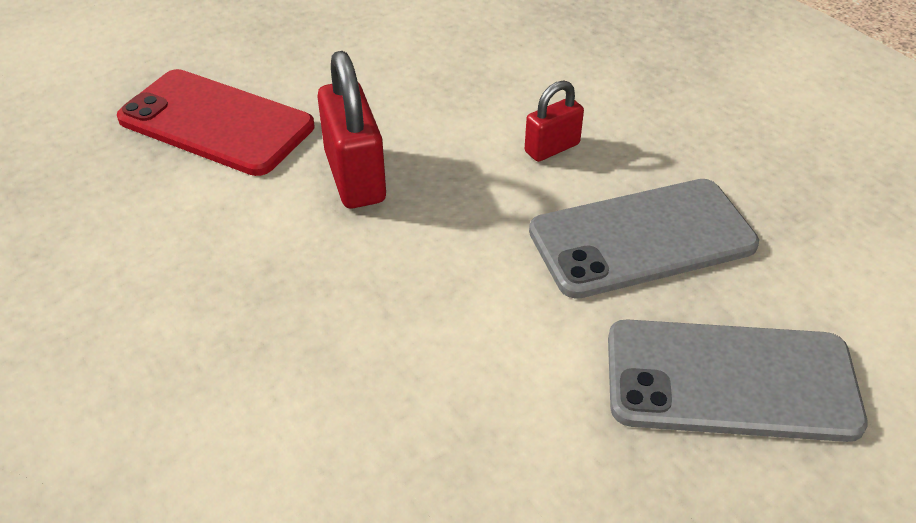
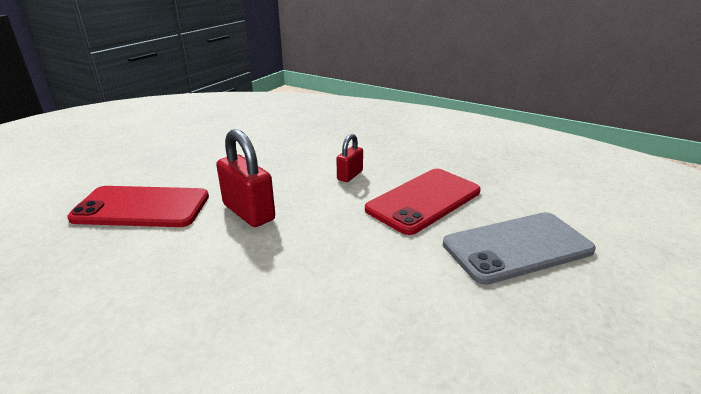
camera: 25 degrees left, 15 degrees down
(642, 238) = (424, 200): grey phone -> red phone

